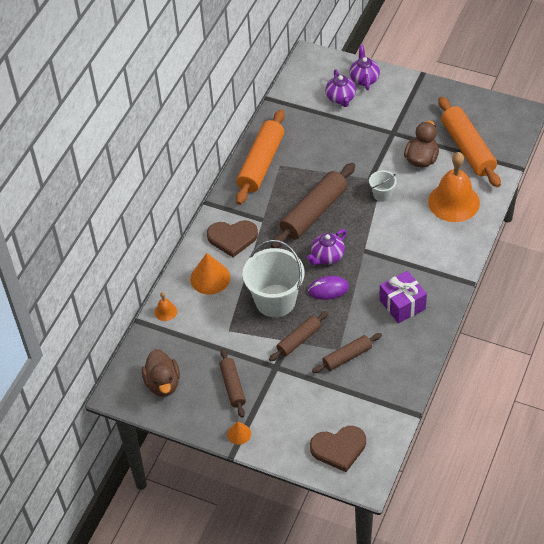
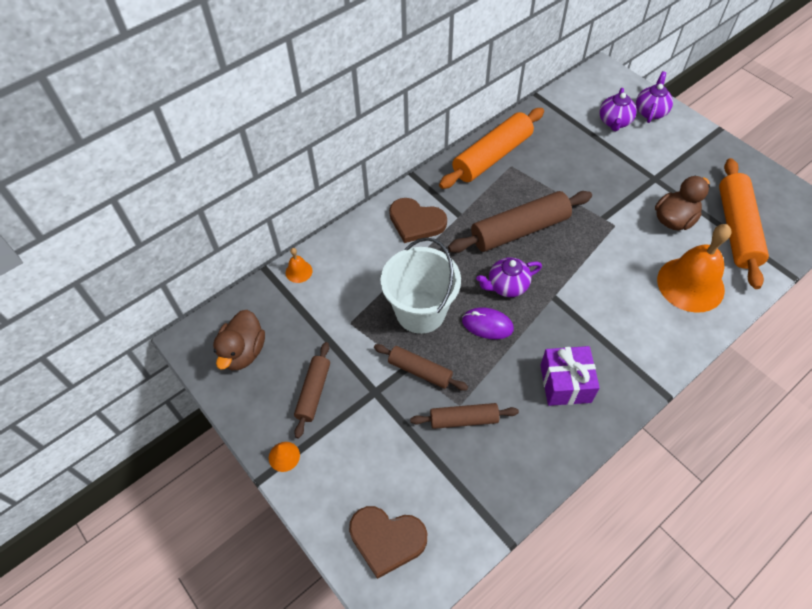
camera: 25 degrees right, 5 degrees up
(210, 278) = (367, 255): orange cone -> none
(299, 340) = (420, 371): brown rolling pin -> brown rolling pin turned 45 degrees clockwise
(382, 194) = (608, 241): white bucket -> none

